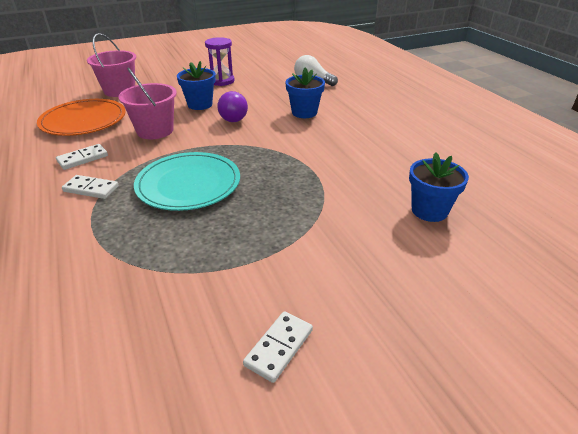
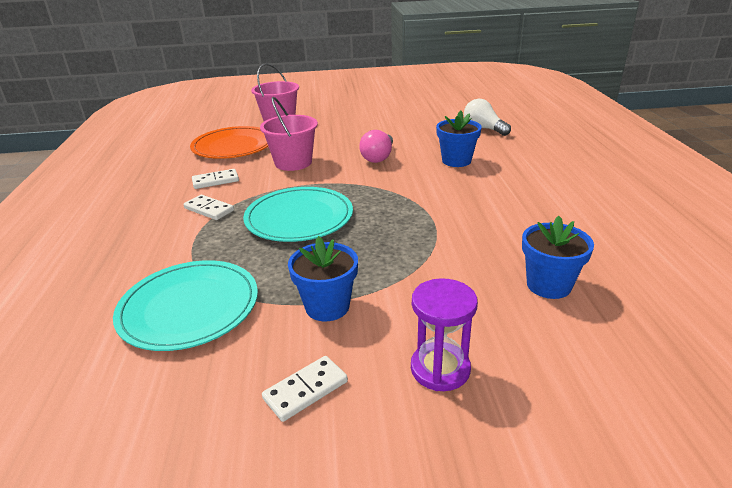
camera: 20 degrees right, 5 degrees down
(122, 293) = (189, 307): none -> turquoise plate
(200, 104) = (349, 142): blue flower pot -> blue flower pot (327, 306)
(221, 81) = (384, 120): purple hourglass -> purple hourglass (440, 369)
(234, 117) = (378, 157): purple light bulb -> pink light bulb

